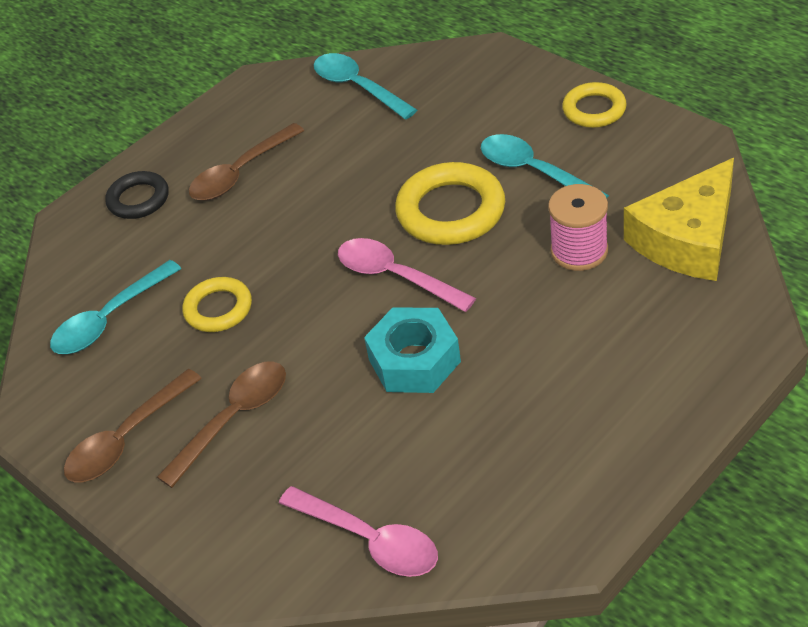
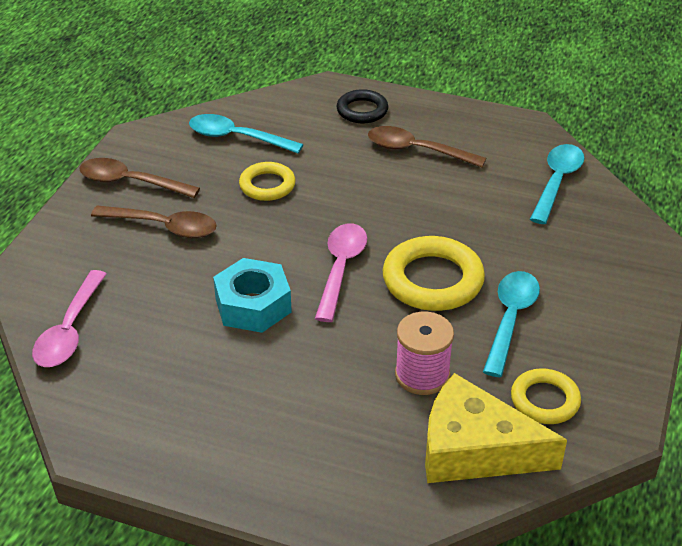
camera: 60 degrees right, 5 degrees down
(594, 109) = (620, 340): yellow ring -> yellow ring (545, 400)

